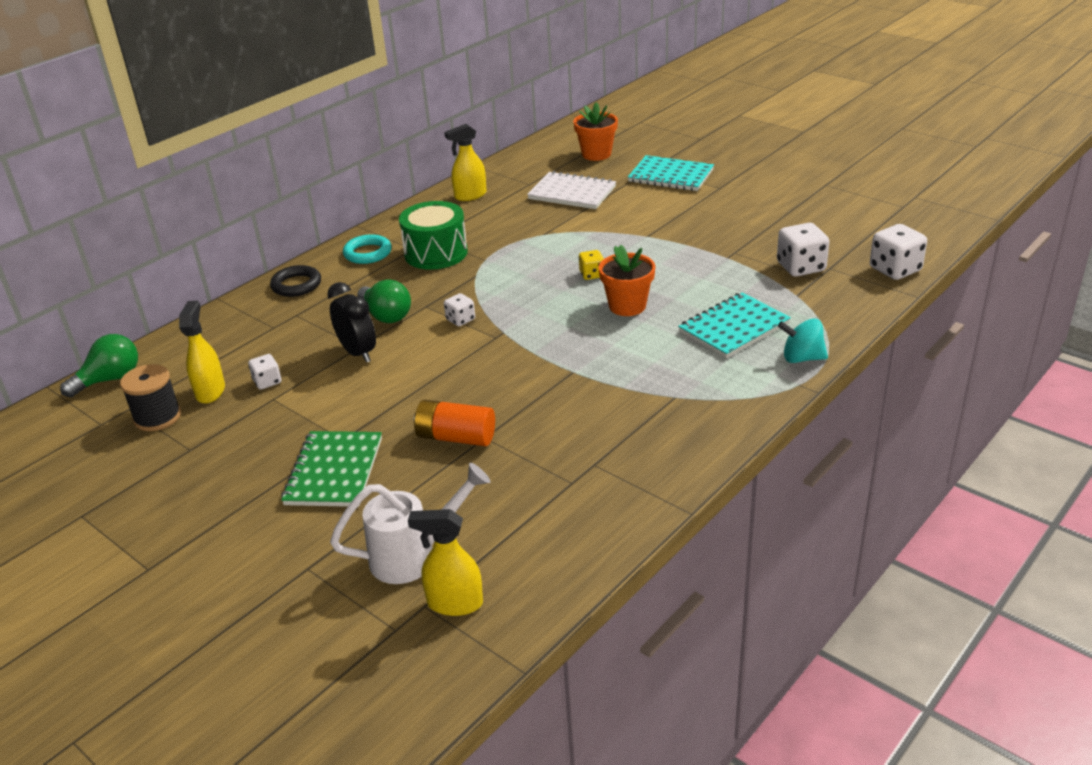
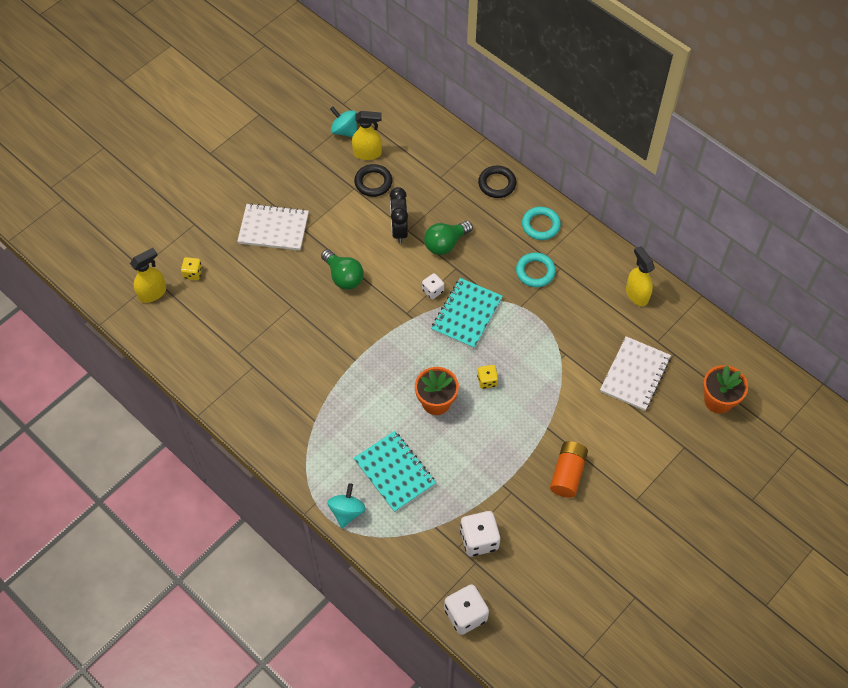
camera: 90 degrees right, 25 degrees up
(110, 379) = (390, 98): green light bulb -> green light bulb (343, 277)
(157, 417) = (344, 131): black spool -> turquoise spinning top
(267, 382) = (373, 182): white dice -> black ring
(334, 471) = (273, 228): green notebook -> white notebook
(358, 353) = (399, 230): black clock -> black clock turned 120 degrees clockwise
(415, 555) = (193, 273): white watering can -> yellow dice
(436, 253) = (535, 272): green drum -> turquoise ring
(454, 603) = (152, 293): yellow spray bottle -> yellow spray bottle turned 45 degrees clockwise
(456, 437) = (294, 291): orange battery -> orange battery (567, 473)
(670, 176) = (664, 461): turquoise notebook -> turquoise notebook (466, 314)

